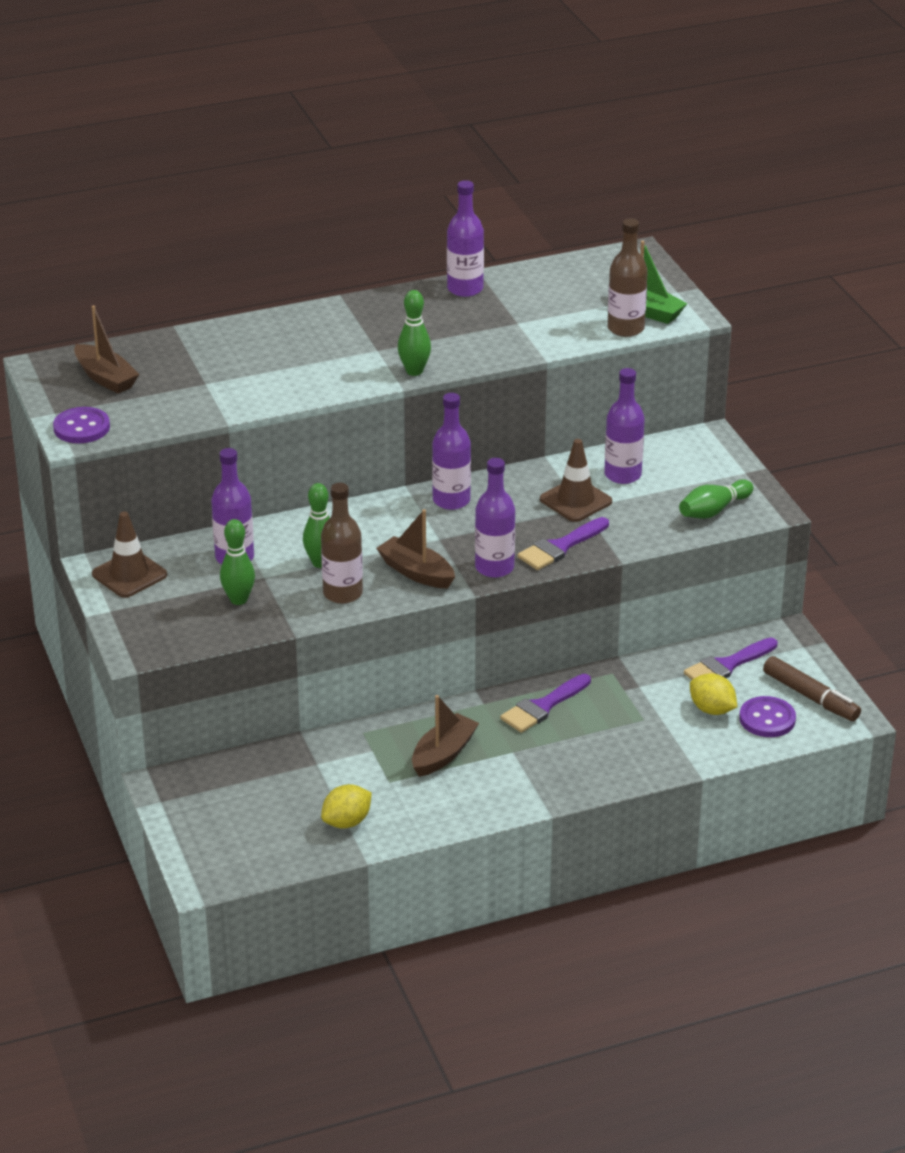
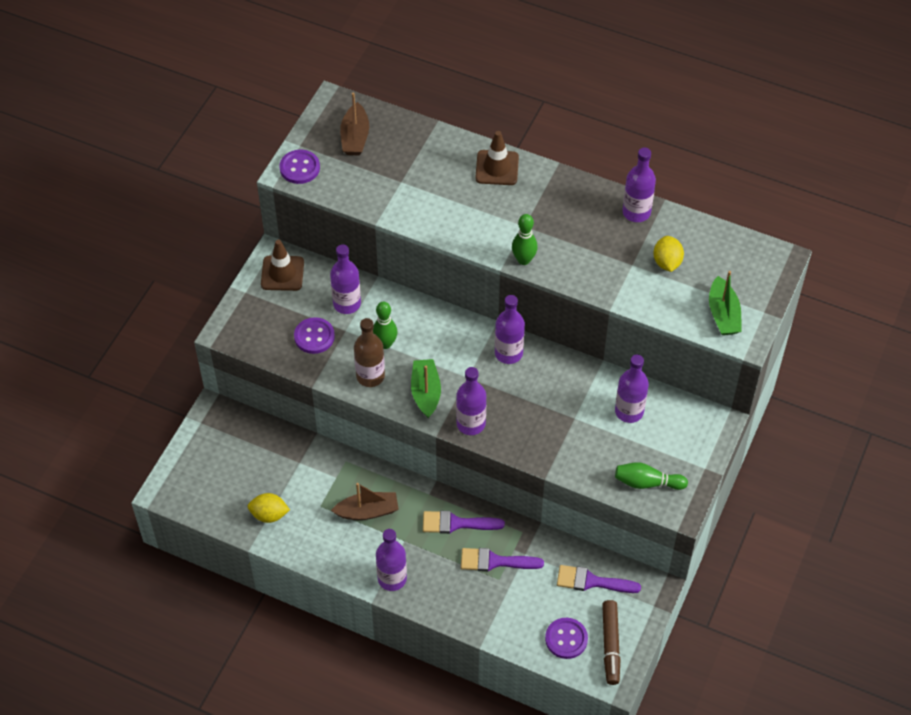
camera: 45 degrees right, 20 degrees up
(238, 599) = (314, 336): green bowling pin -> purple button
(416, 572) = (426, 392): brown boat -> green boat
(544, 786) = (392, 578): none -> purple bottle
(560, 547) = (525, 438): purple brush -> purple brush (495, 561)
(575, 500) = (577, 409): brown traffic cone -> brown traffic cone (497, 168)
(625, 328) = (690, 319): brown bottle -> none
(712, 709) = (544, 605): yellow lemon -> yellow lemon (667, 262)

